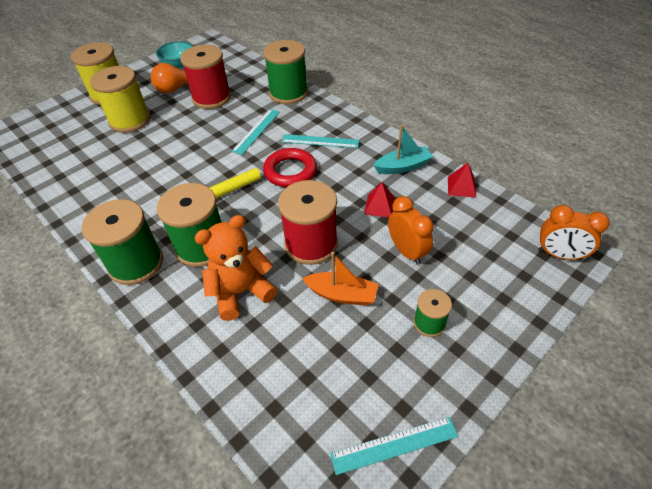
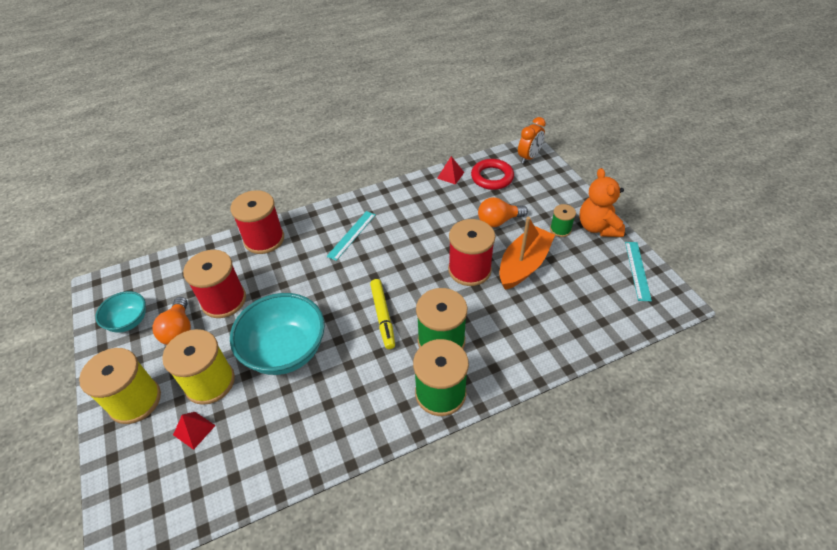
camera: 70 degrees left, 0 degrees up
(167, 147) = (285, 351): none -> turquoise bowl
(241, 292) = (500, 322): orange teddy bear -> orange teddy bear (597, 227)
(256, 131) = (307, 275): turquoise ruler -> none
(288, 93) = (264, 239): green spool -> red spool
(290, 171) = (379, 263): red ring -> red ring (492, 177)
(342, 294) = (523, 265): orange boat -> orange boat, size x1.54
(380, 206) = (448, 221): red pyramid -> red pyramid (194, 430)
(403, 166) = (413, 197): turquoise boat -> none
(407, 251) = (498, 221): orange clock -> orange light bulb

